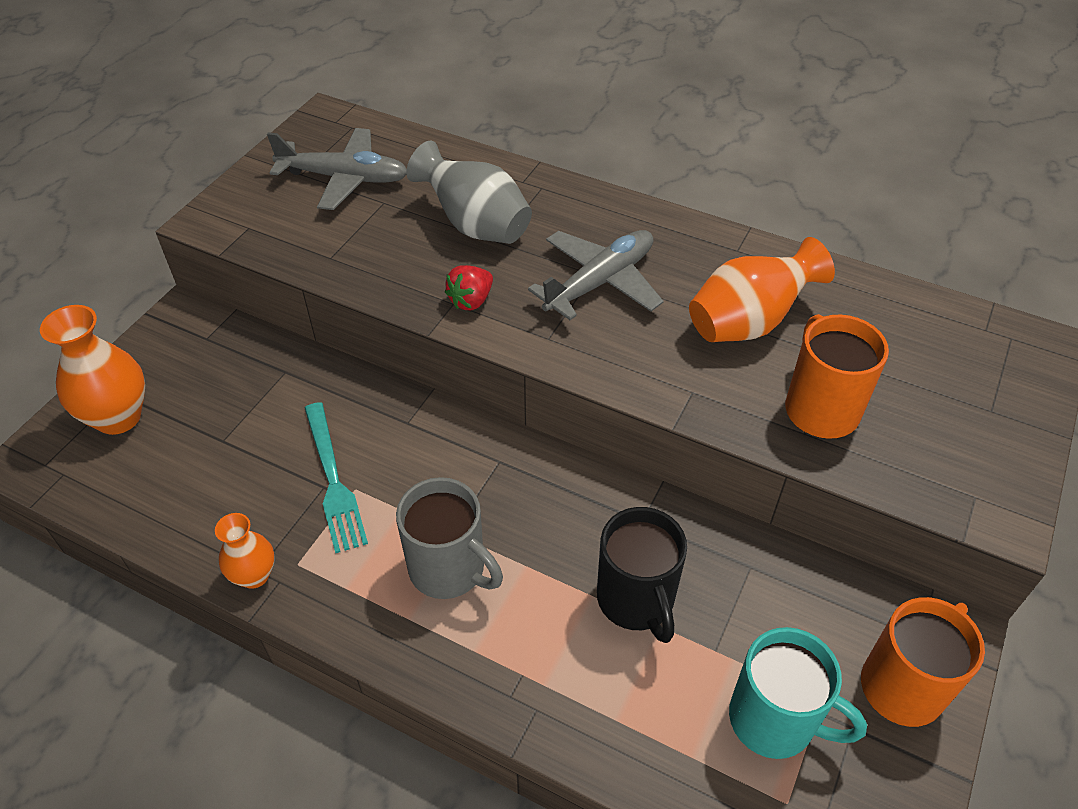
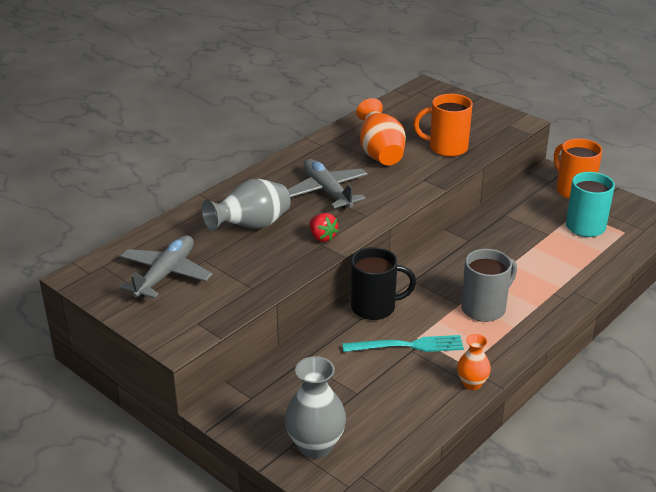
camera: 75 degrees left, 15 degrees down
(118, 417) = (315, 446): orange vase -> grey vase
(636, 600) = (517, 251): black mug -> black mug (375, 307)

